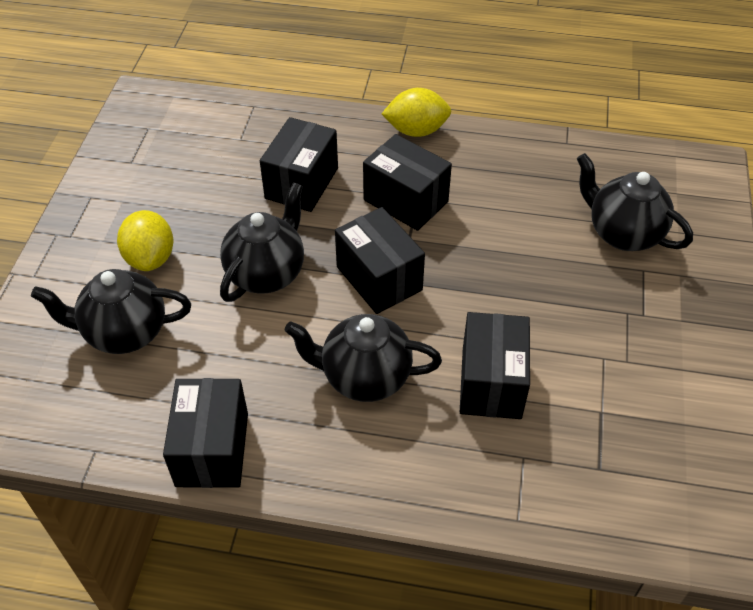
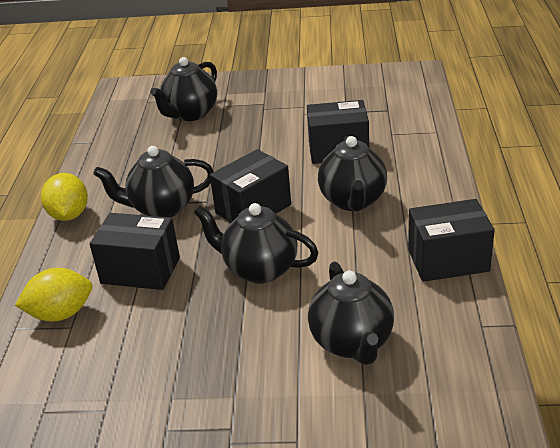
camera: 95 degrees left, 15 degrees down
(150, 258) = (254, 351): yellow lemon -> yellow lemon (61, 314)
(406, 201) = (162, 208): black box -> black teapot

